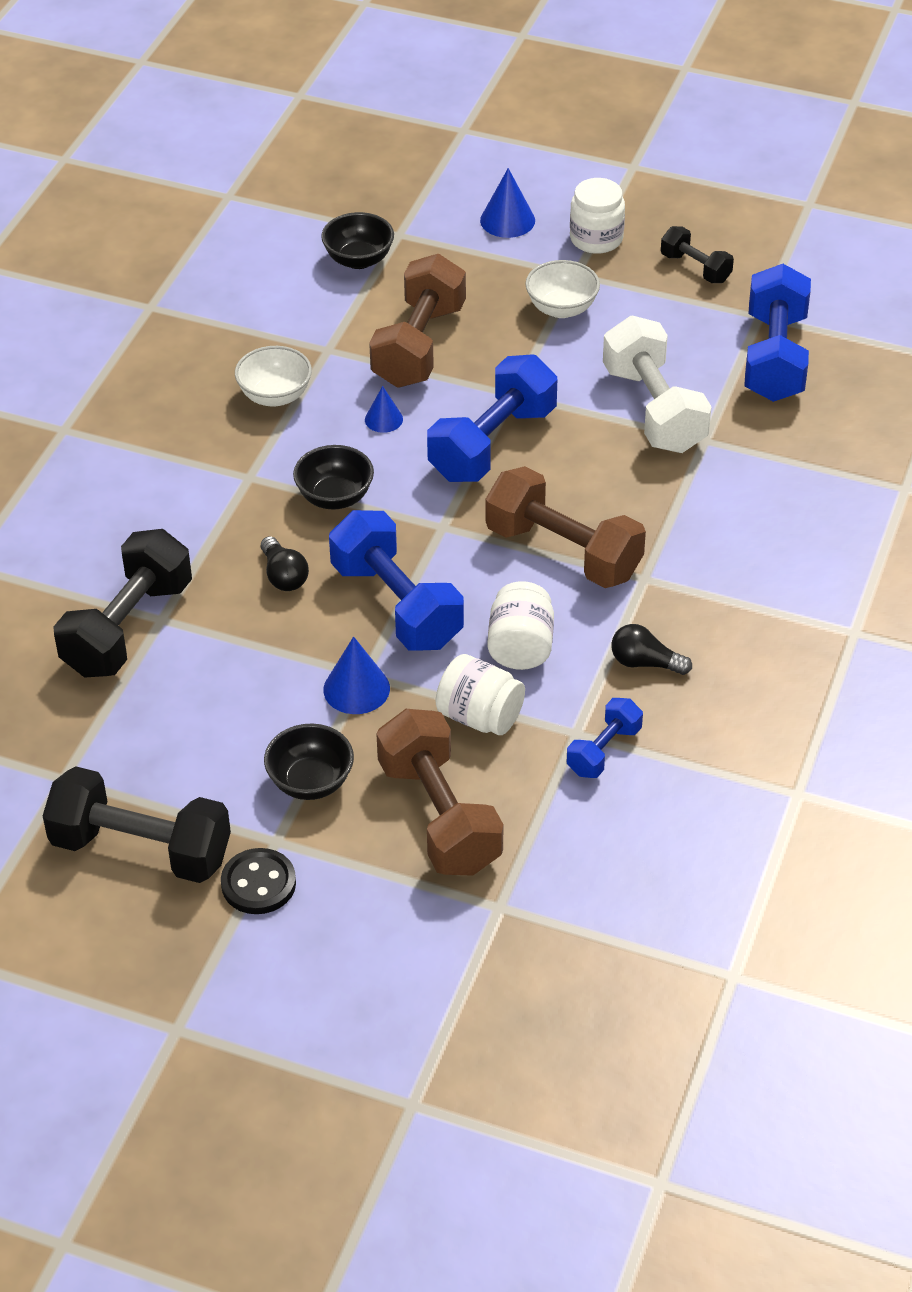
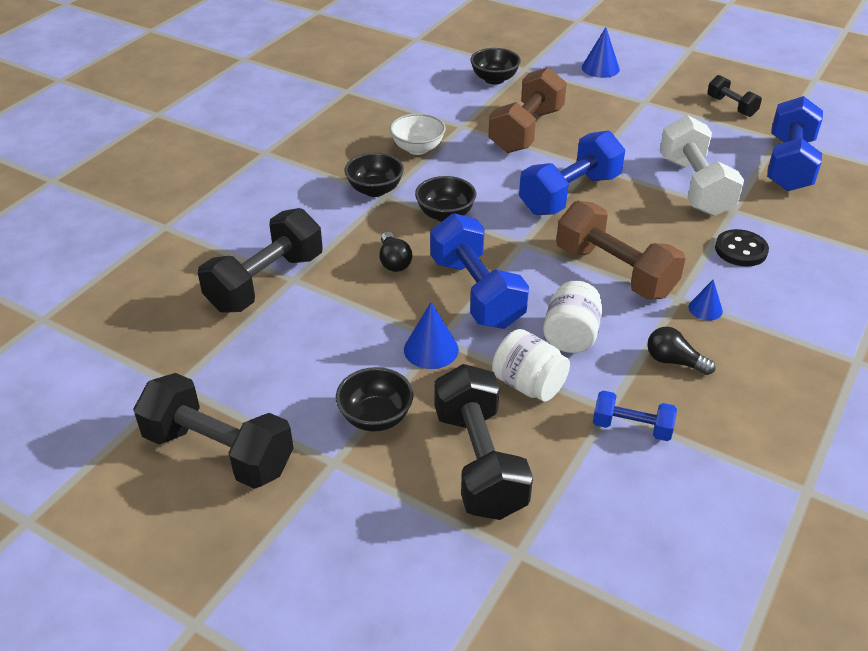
camera: 10 degrees right, 5 degrees down
(233, 471) = (375, 190): none -> black bowl
(258, 883) = (308, 497): black button -> black button (740, 250)
(383, 419) = (492, 171): blue cone -> blue cone (705, 309)
(439, 816) = (479, 462): brown dumbbell -> black dumbbell
(561, 308) = (632, 120): white bowl -> none
(596, 239) = (661, 84): white jar -> none
(604, 751) = (632, 427): blue dumbbell -> blue dumbbell turned 60 degrees clockwise

